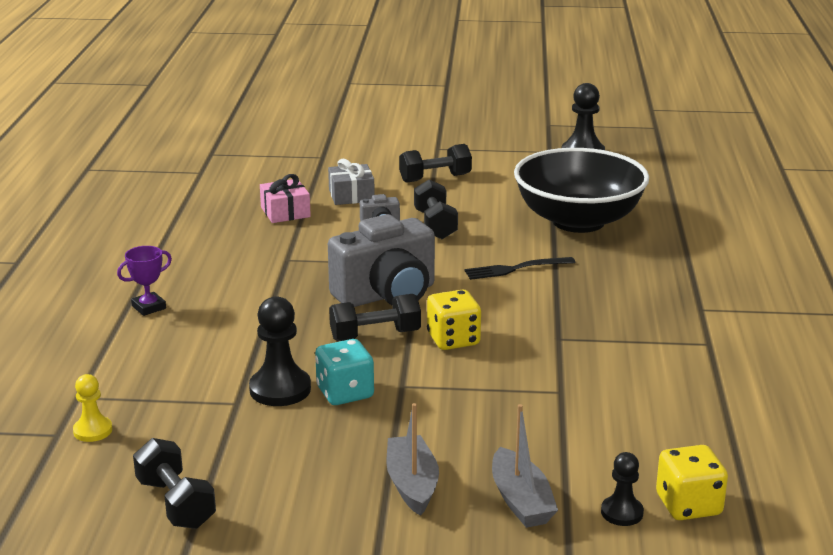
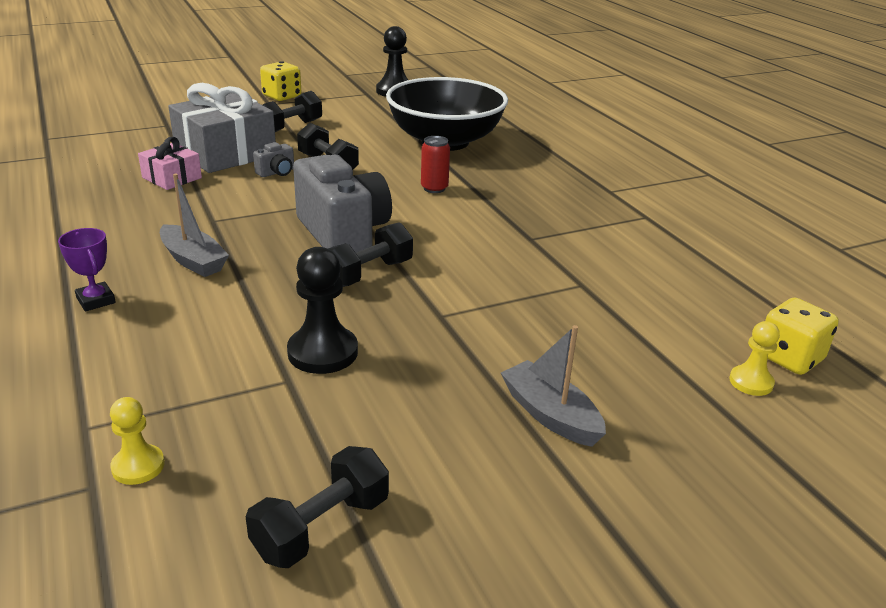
camera: 30 degrees left, 5 degrees up
(149, 307) = (96, 300): purple trophy -> purple trophy turned 60 degrees counterclockwise
(175, 503) = (321, 527): black dumbbell -> black dumbbell turned 75 degrees counterclockwise
(345, 393) = (393, 338): turquoise dice -> none
(351, 195) = (225, 153): grey gift -> grey gift, size x1.89
(387, 295) = (343, 233): grey camera -> grey camera turned 60 degrees counterclockwise
(453, 340) = (444, 260): yellow dice -> yellow dice (282, 96)
(515, 269) = (434, 188): black fork -> red can
(521, 501) = (661, 399): grey boat -> grey boat (193, 260)
(622, 512) = (751, 382): black pawn -> yellow pawn

